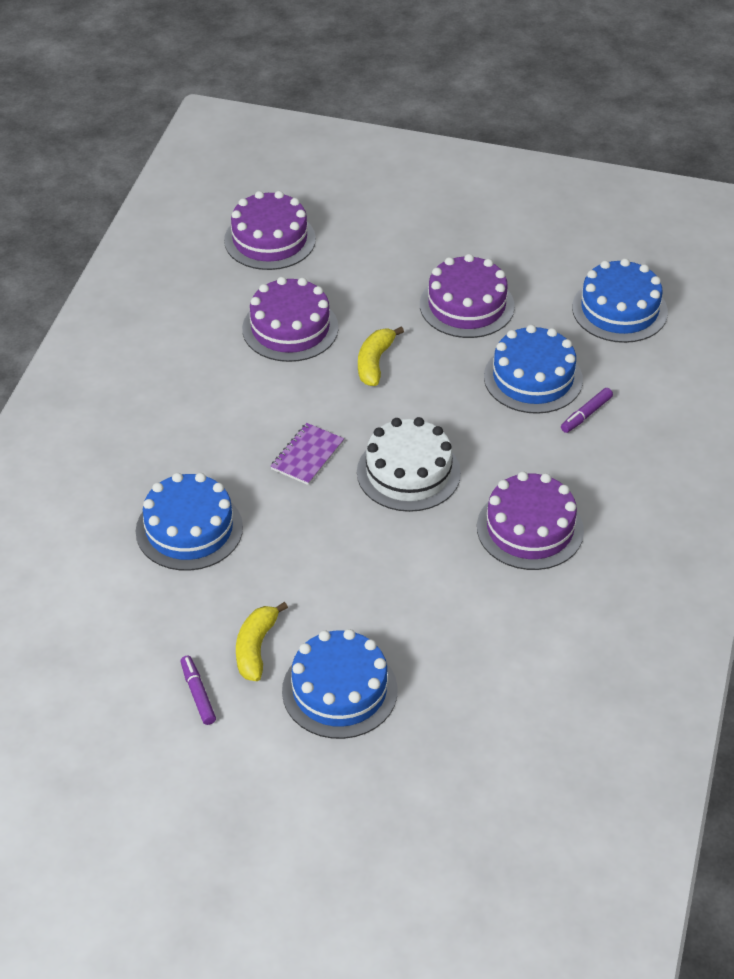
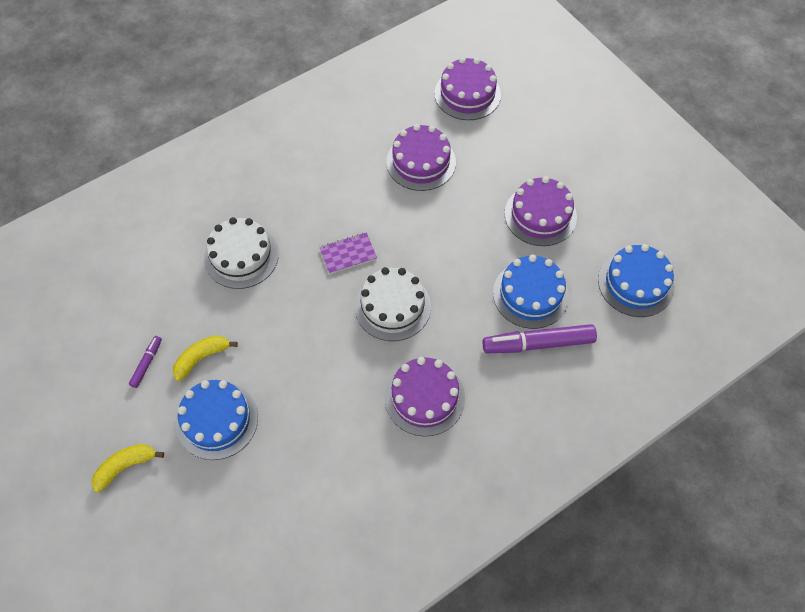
camera: 40 degrees right, 15 degrees up
(189, 529) = (241, 256): blue cake -> white cake
(375, 362) = (446, 218): yellow banana -> yellow banana (126, 467)
(586, 415) = (538, 343): purple marker -> purple marker, size x2.02

